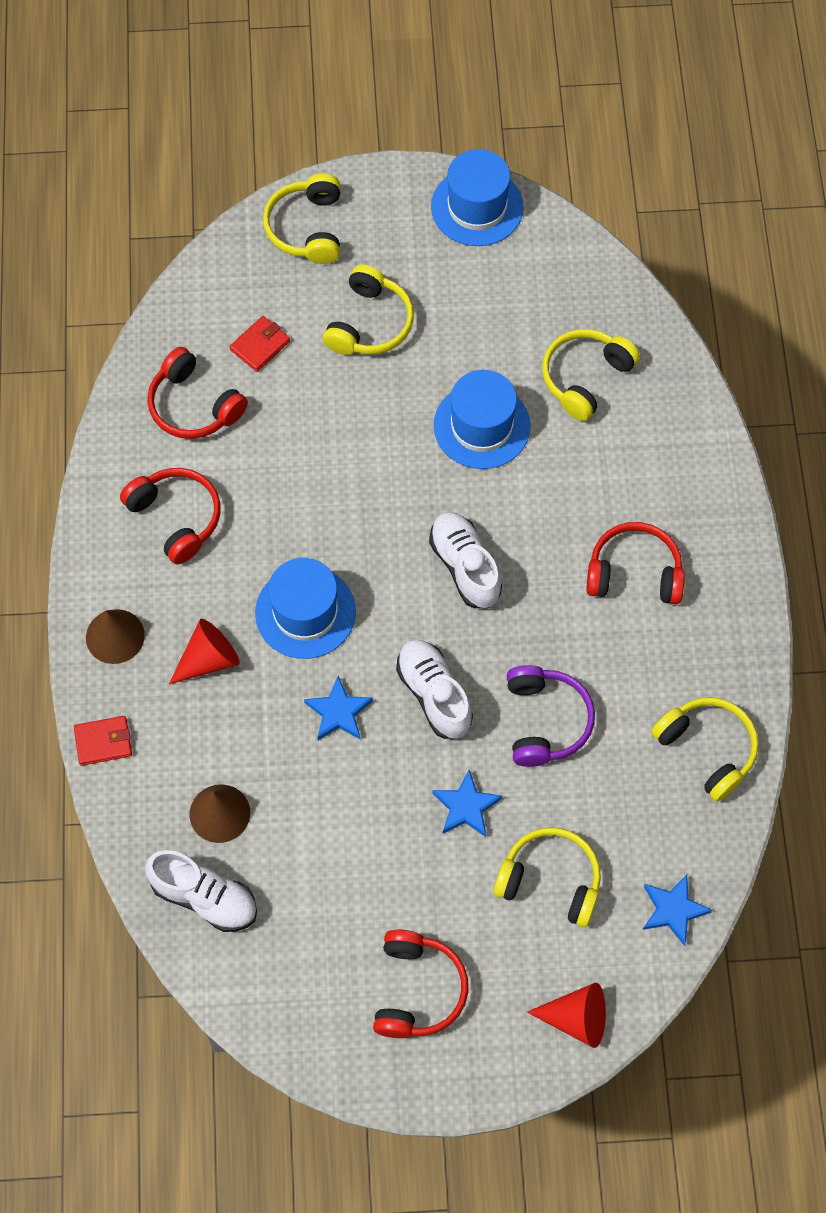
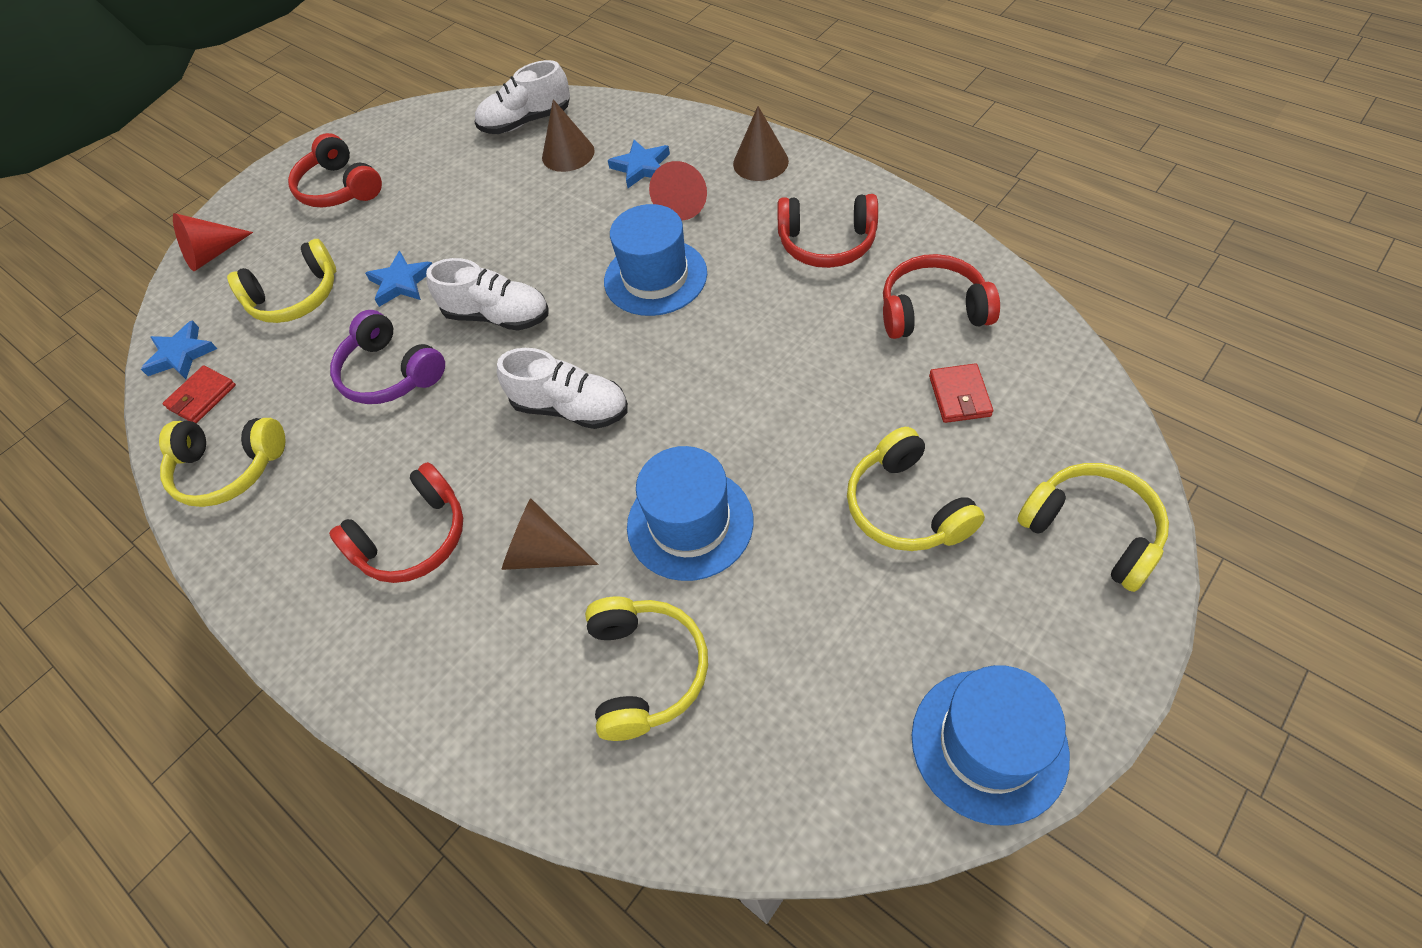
camera: 140 degrees right, 10 degrees down
(103, 742) = (687, 122): red wallet -> red wallet (202, 397)
(338, 712) = (556, 252): blue star -> blue star (641, 167)
(573, 489) = (543, 553): none -> brown cone

